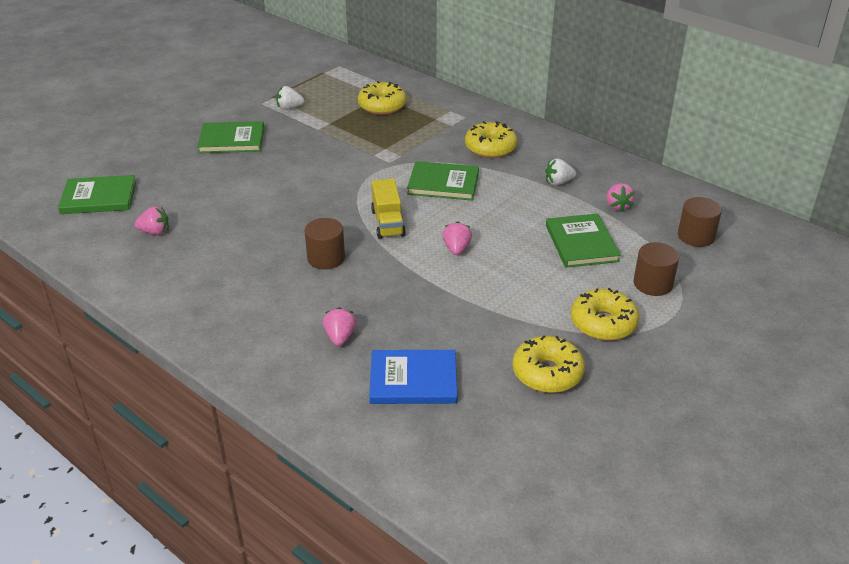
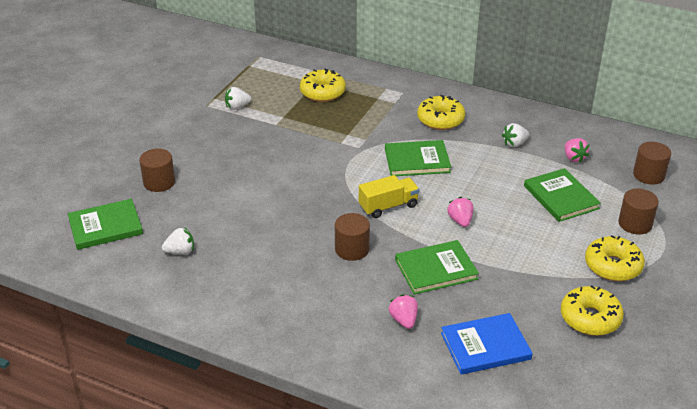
camera: 15 degrees left, 0 degrees up
(155, 232) = (180, 252): pink strawberry -> white strawberry
(173, 165) = (159, 182): none -> brown cylinder
(232, 140) = (200, 148): green book -> green book (436, 269)
(388, 223) = (388, 206): yellow truck -> yellow truck turned 90 degrees counterclockwise

